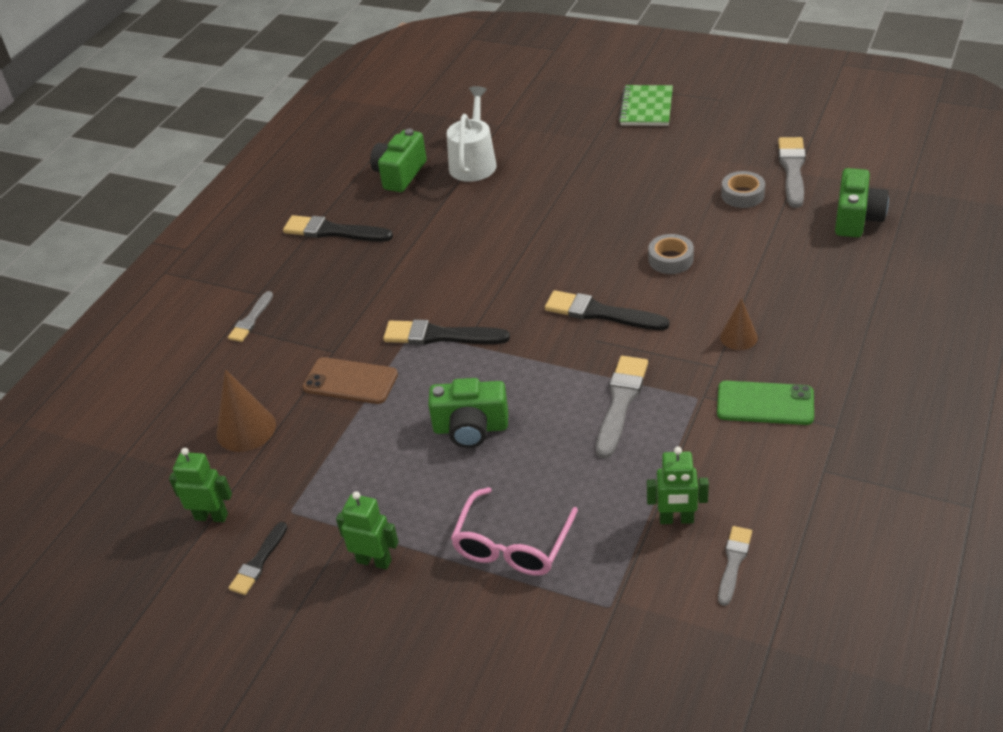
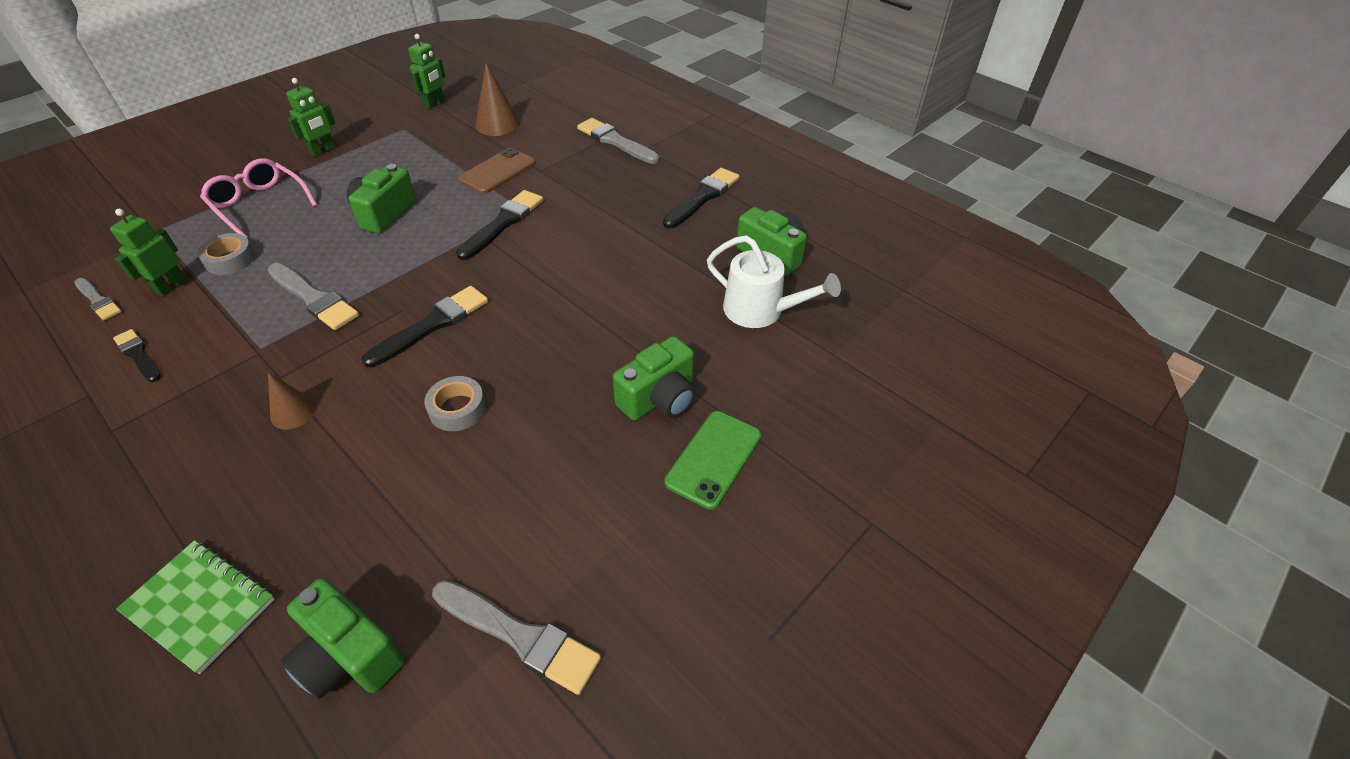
camera: 105 degrees right, 5 degrees up
(251, 319) = (615, 141): grey brush -> grey brush, size x1.63
(258, 562) = (378, 113): black brush -> black brush (138, 355)
(592, 179) = (659, 398): none -> green camera
(646, 108) = (796, 521): green notebook -> green notebook (200, 606)
(742, 195) = (512, 538): grey tape -> grey tape (230, 259)
(765, 403) = (198, 391): green phone -> green phone (713, 458)

